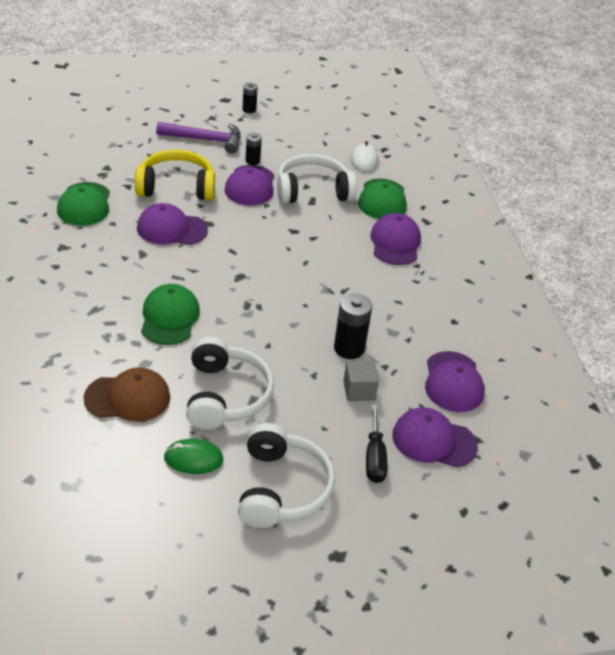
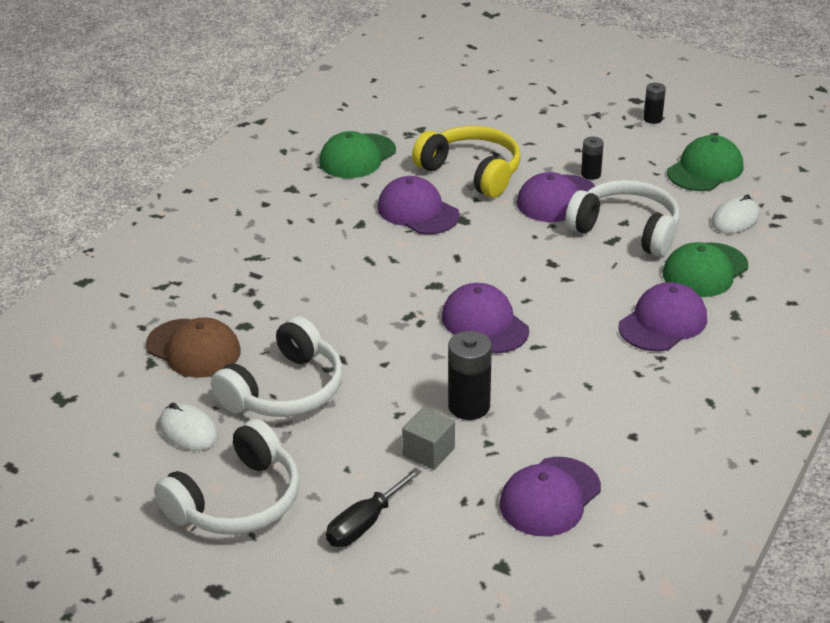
camera: 45 degrees right, 5 degrees down
(169, 317) = (316, 294): green cap -> green cap (705, 169)
(193, 459) = (188, 431): green mouse -> white mouse
(205, 140) = (561, 135): purple hammer -> none
(433, 440) = (451, 542): purple cap -> purple cap (484, 323)

